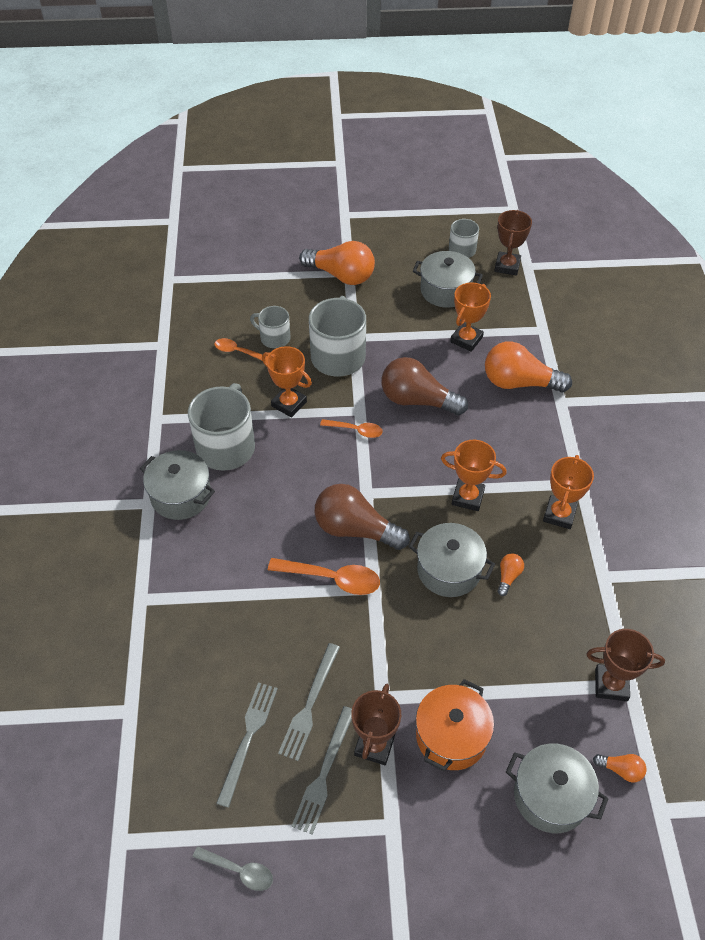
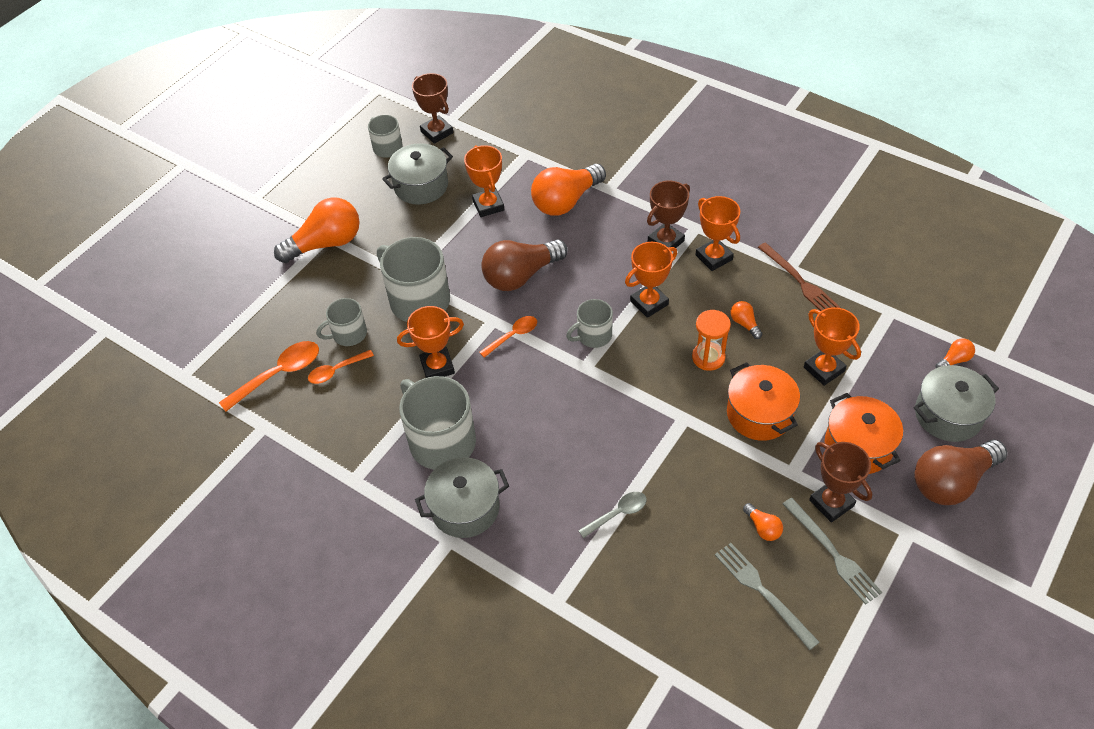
camera: 50 degrees left, 0 degrees up
(239, 871) = (881, 666): grey spoon -> grey spoon (618, 513)
(310, 704) = (762, 527): grey fork -> orange light bulb
(332, 579) = (653, 441): orange spoon -> orange spoon (279, 374)
(355, 529) = (616, 396): brown light bulb -> brown light bulb (951, 481)
(401, 480) = (593, 335): none -> grey mug
(422, 640) = (759, 414): none -> orange pot
(449, 570) = (708, 357): grey pot -> orange hourglass
(513, 664) = (824, 369): none -> orange trophy
(595, 592) = (799, 281): none -> brown fork
(611, 685) = (883, 322): brown trophy -> brown trophy (665, 241)

